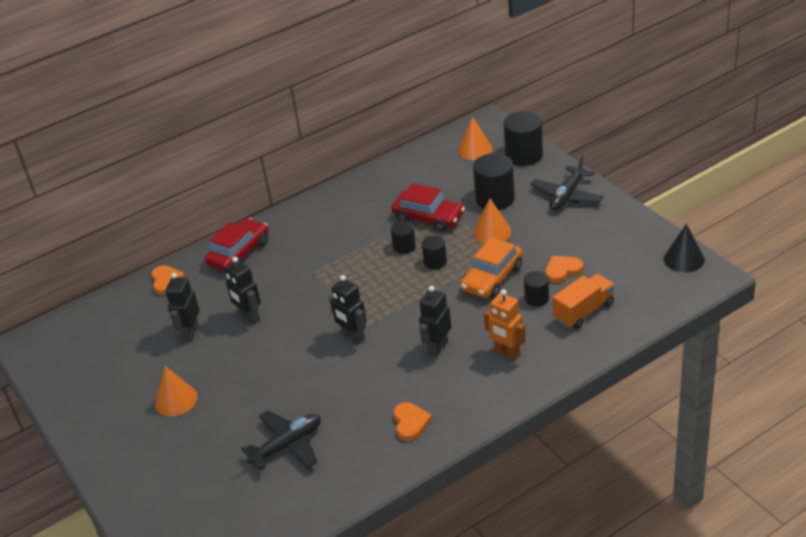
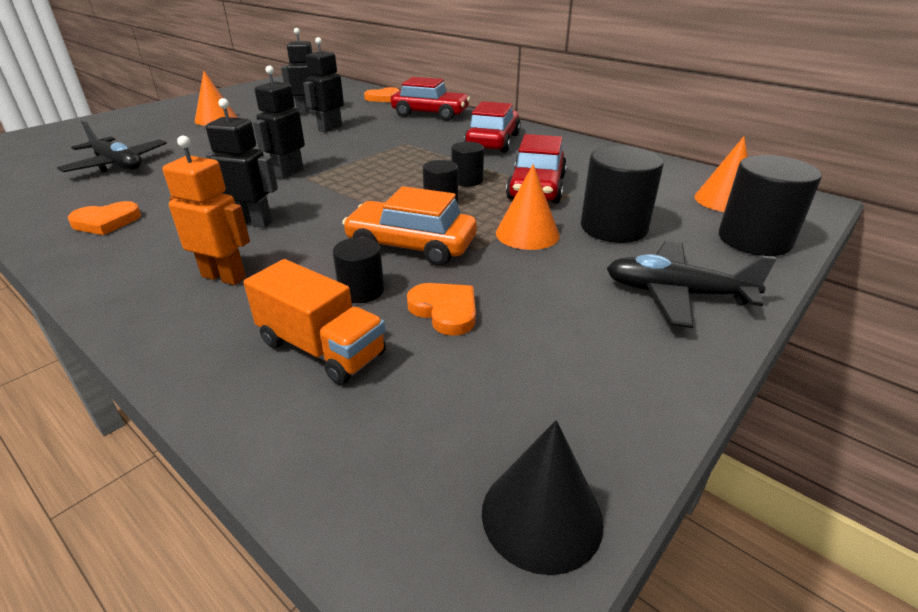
camera: 70 degrees right, 5 degrees down
(331, 225) = (493, 142): none -> red car
(507, 352) = (224, 277): orange robot -> orange robot turned 90 degrees clockwise

